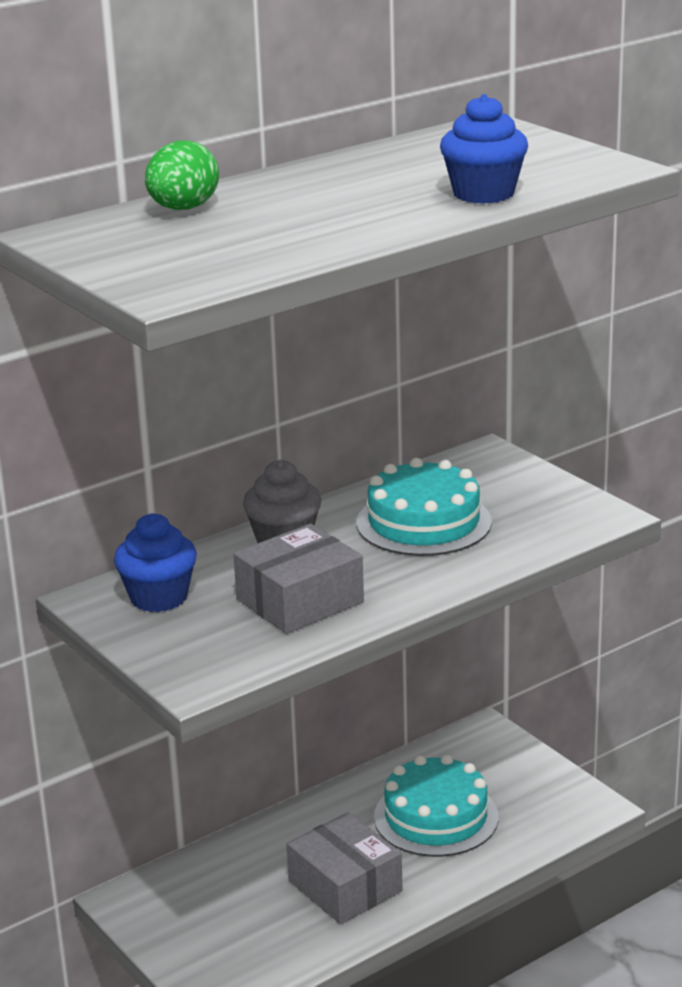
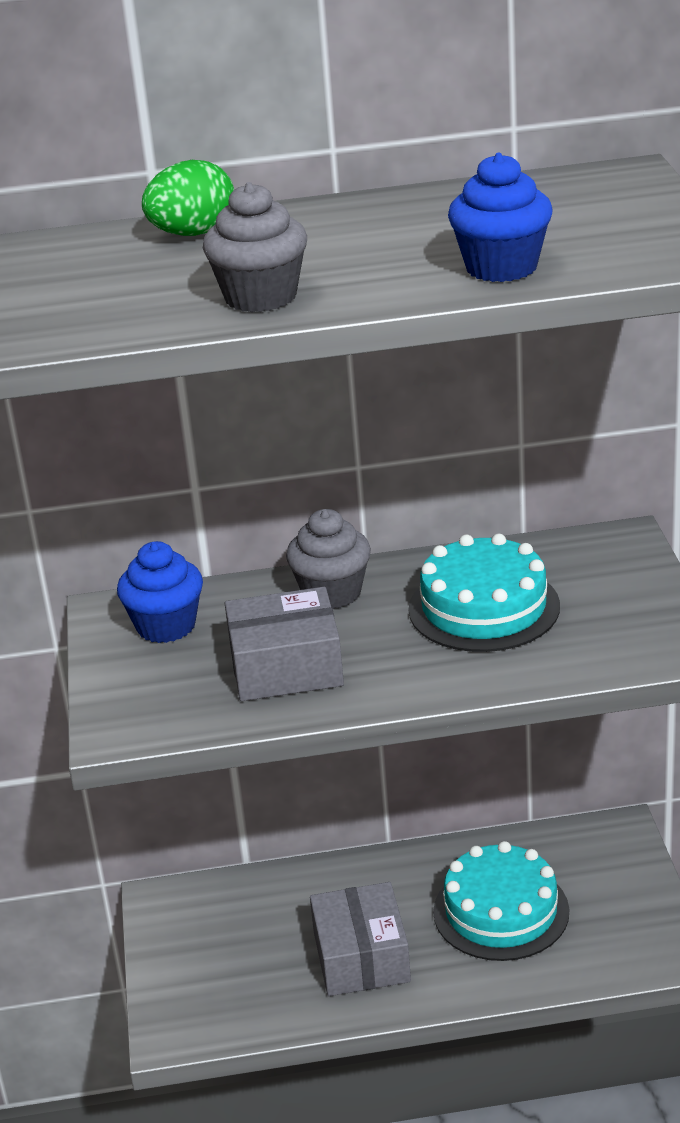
camera: 30 degrees right, 5 degrees up
(314, 239) = (260, 297): none -> grey cupcake

